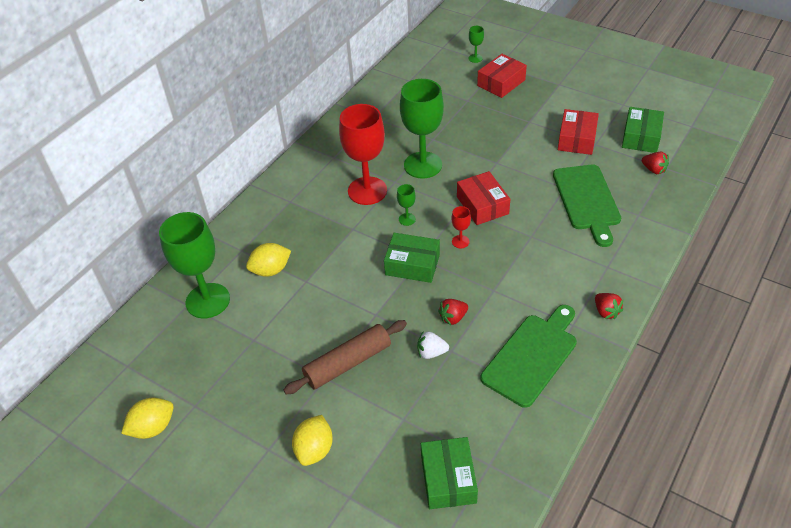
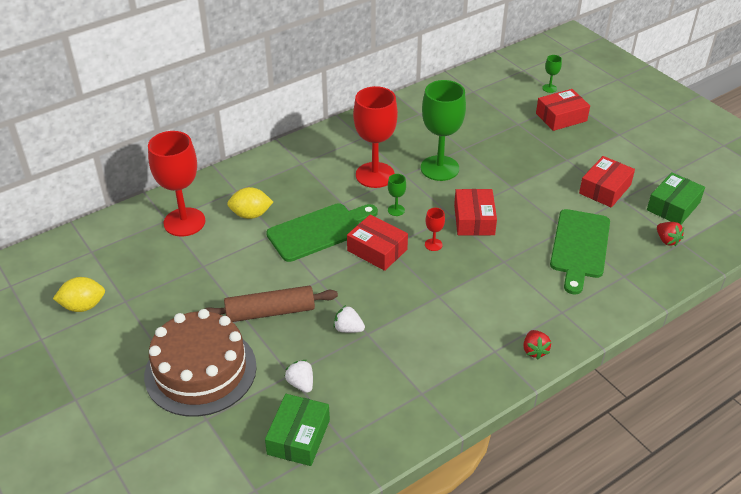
camera: 20 degrees right, 5 degrees down
(208, 301) = (184, 222): green goblet -> red goblet
(314, 449) = (200, 370): yellow lemon -> brown cake
(412, 264) = (377, 250): green box -> red box
(419, 424) = (301, 384): none -> white strawberry
(453, 318) = (386, 307): red strawberry -> none
(531, 356) = (438, 364): green cutting board -> green cutting board (319, 231)

